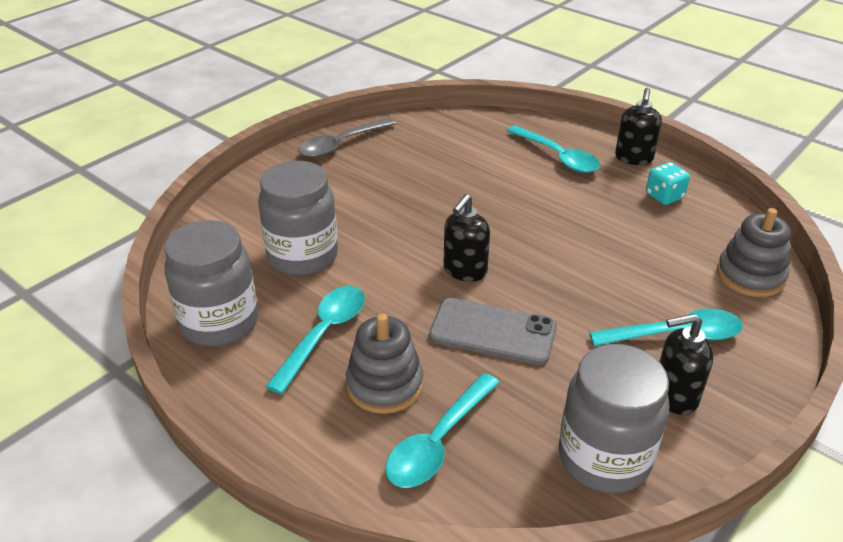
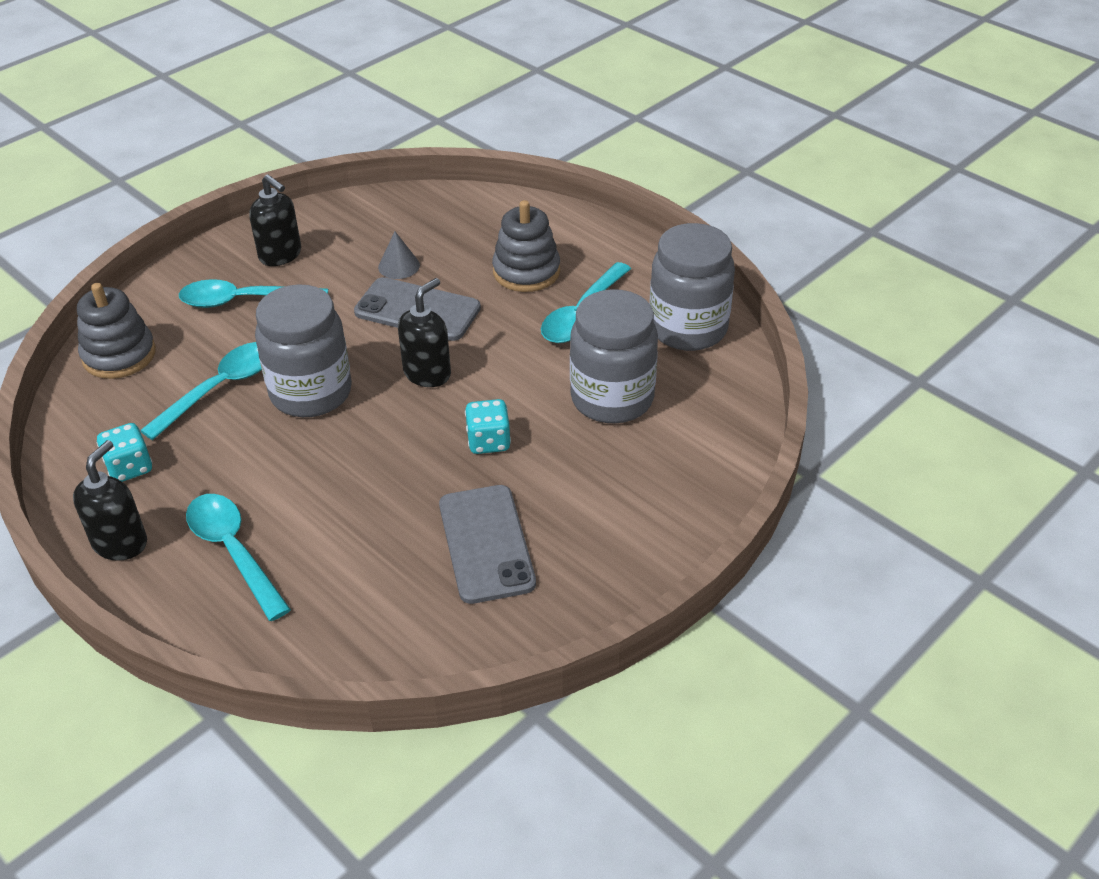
camera: 175 degrees left, 5 degrees up
(341, 144) = (570, 597): grey spoon -> none
(396, 166) = (486, 544): none -> grey phone
(402, 222) = (488, 441): none -> turquoise dice
(438, 441) = (487, 233): turquoise spoon -> turquoise spoon (220, 388)
(531, 386) = (399, 266): none -> grey cone
(604, 458) = (363, 220): grey jar -> grey jar (311, 393)
(674, 396) = (280, 255): black soap dispenser -> black soap dispenser turned 45 degrees clockwise

